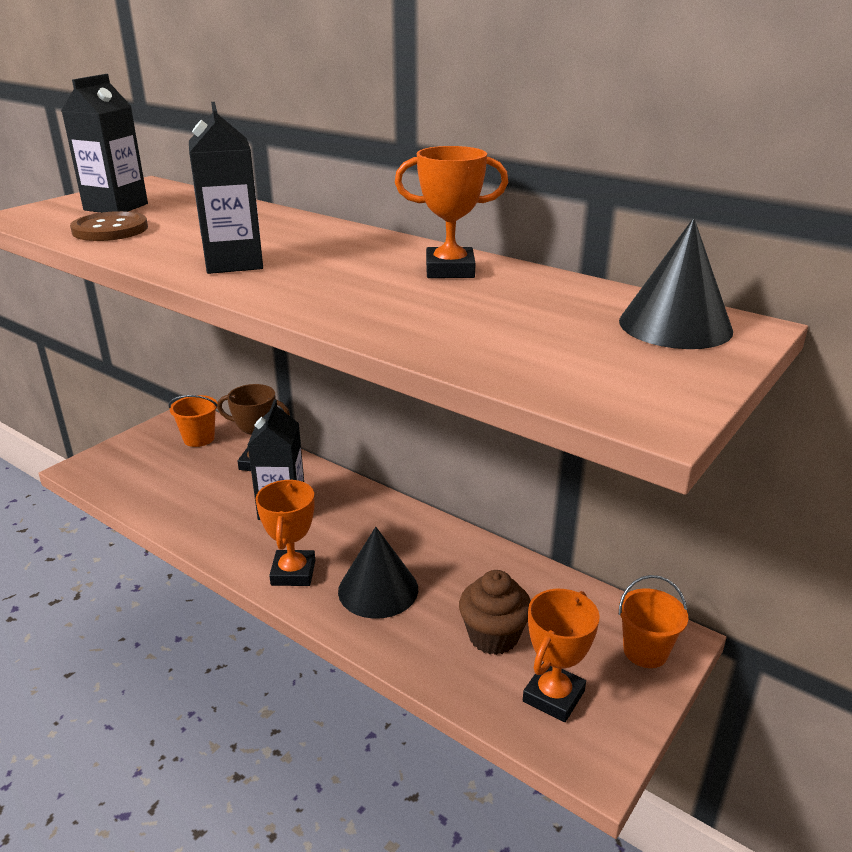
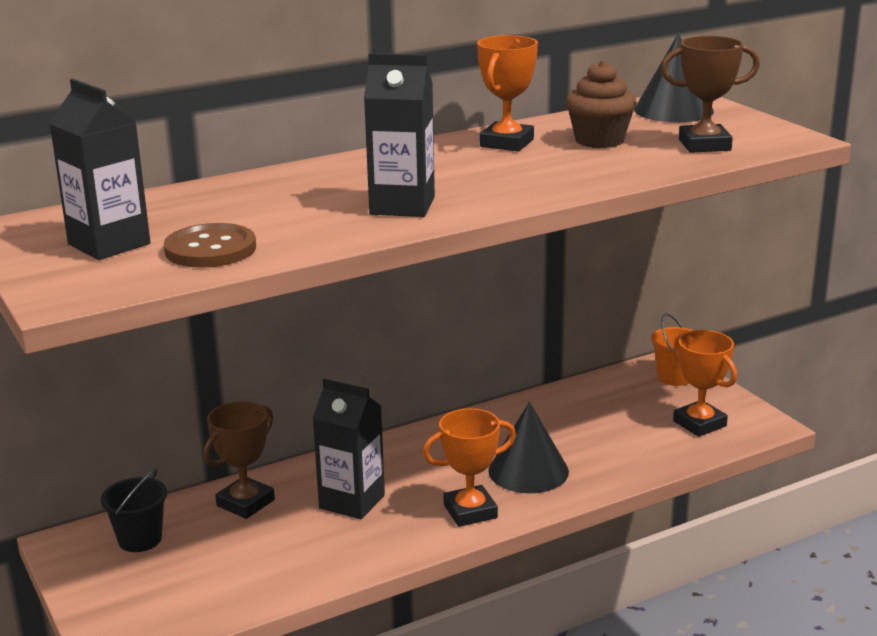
camera: 65 degrees left, 5 degrees down
(199, 438) = (140, 539): orange bucket -> black bucket
(293, 573) = (470, 511): orange trophy -> orange trophy turned 45 degrees counterclockwise
(493, 636) = (622, 431): brown cupcake -> brown cupcake (599, 140)
(549, 359) = (704, 145): none -> brown trophy

